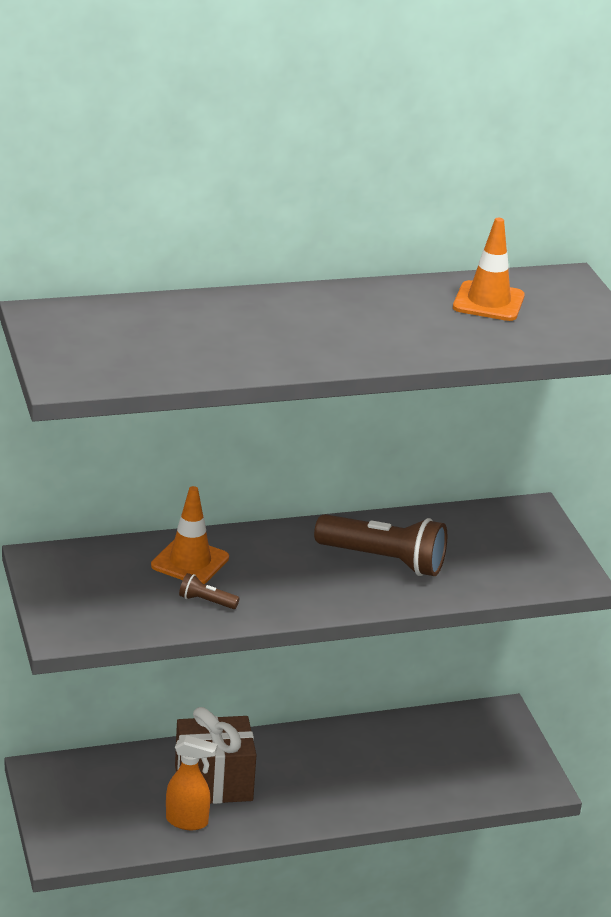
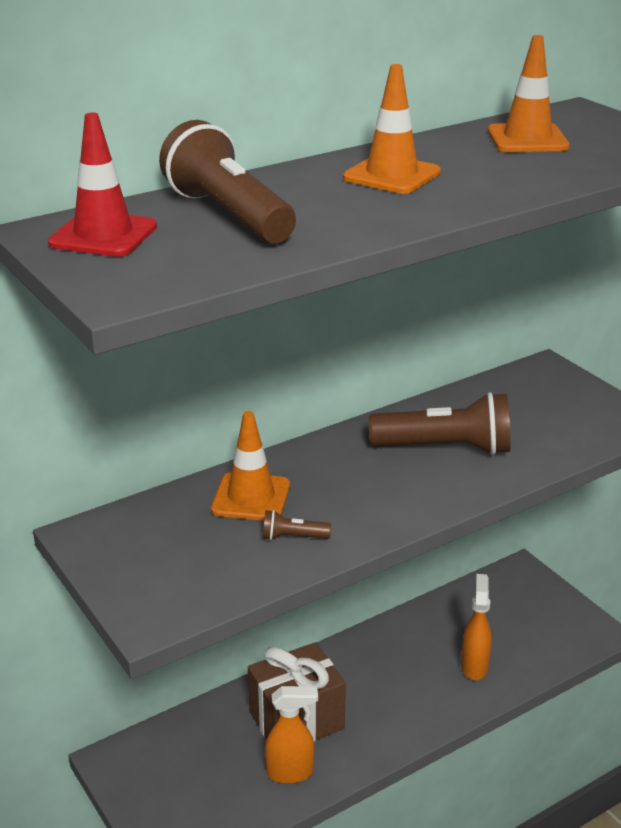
camera: 15 degrees left, 0 degrees up
(80, 327) = (103, 235): none -> red traffic cone
(184, 328) = (228, 215): none -> brown flashlight
(340, 316) = (391, 175): none -> orange traffic cone
(402, 782) = (474, 666): none -> orange spray bottle

